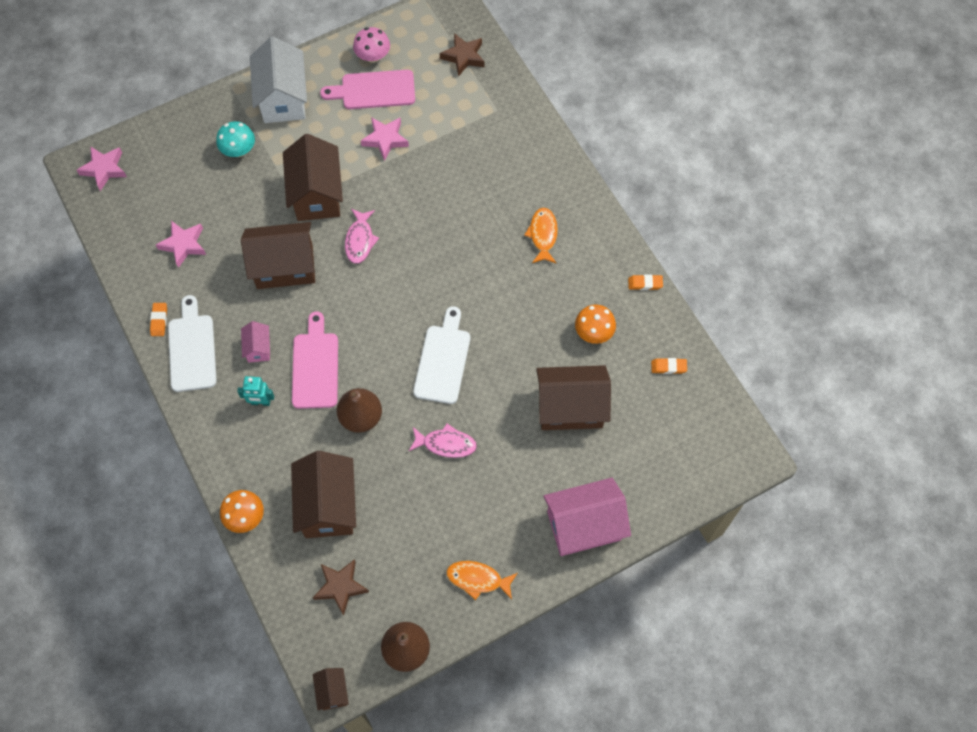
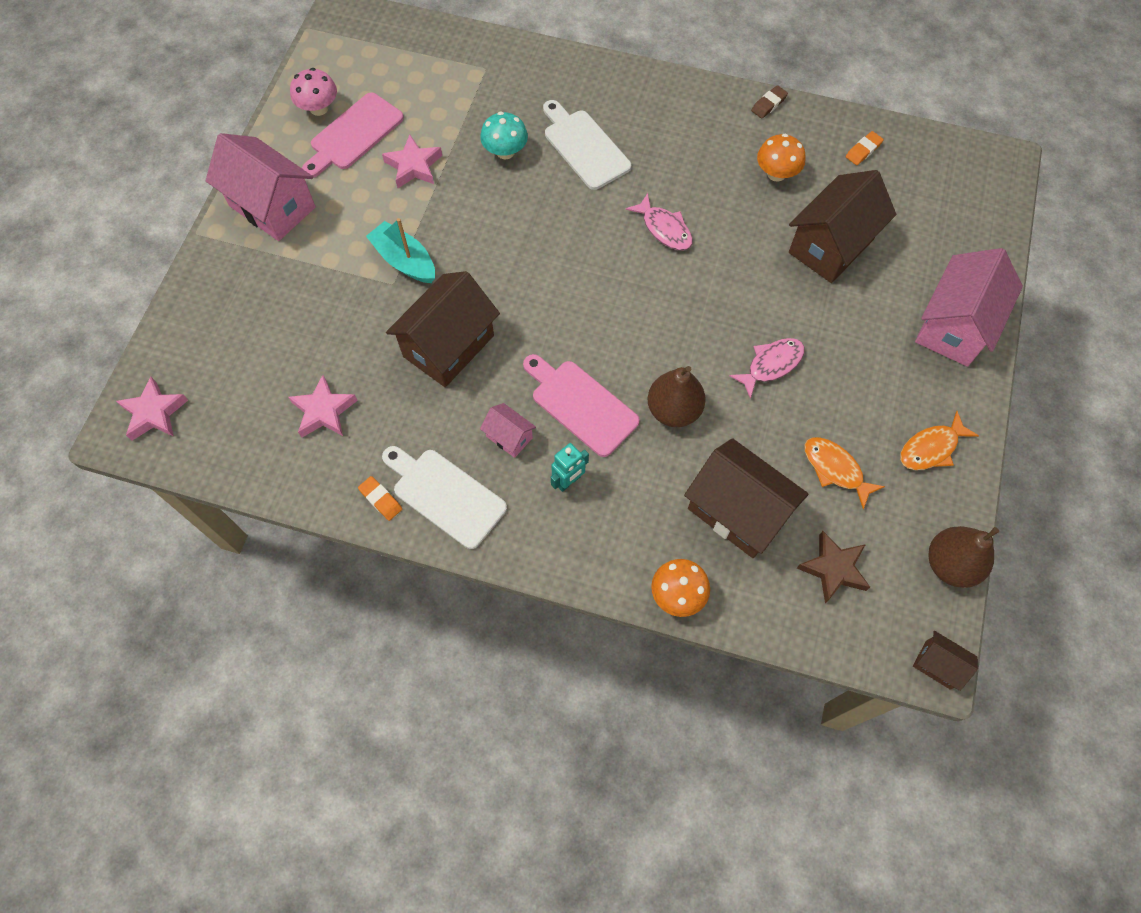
camera: 45 degrees left, 0 degrees up
(239, 150) = (280, 284): turquoise mushroom -> turquoise mushroom (505, 151)
(283, 98) = (272, 206): white house -> pink house
(317, 194) = (404, 261): brown house -> turquoise boat
(360, 240) = (492, 266): pink fish -> pink fish (664, 229)
(443, 360) = (684, 300): white cutting board -> white cutting board (584, 147)
(463, 57) = (404, 49): brown star -> none
(543, 235) = (644, 133): orange fish -> orange fish (835, 469)
(645, 283) = (768, 104): orange eraser -> brown eraser

